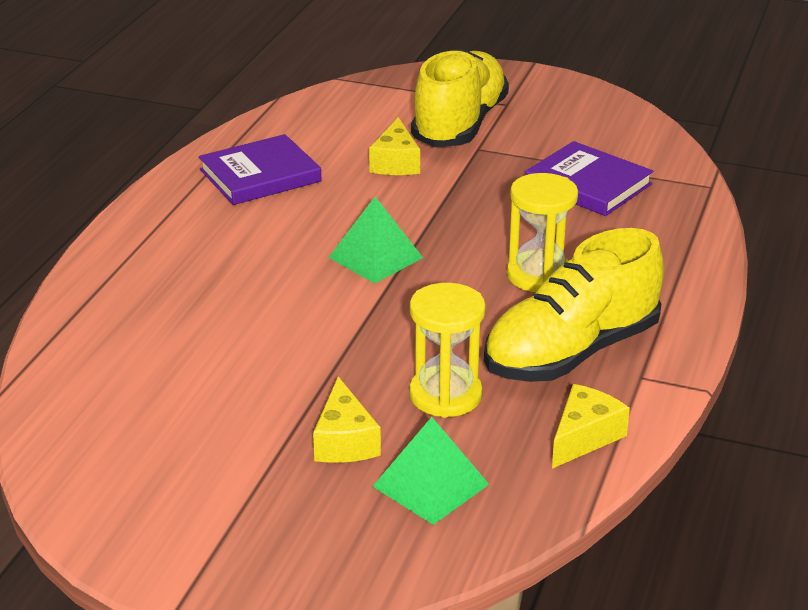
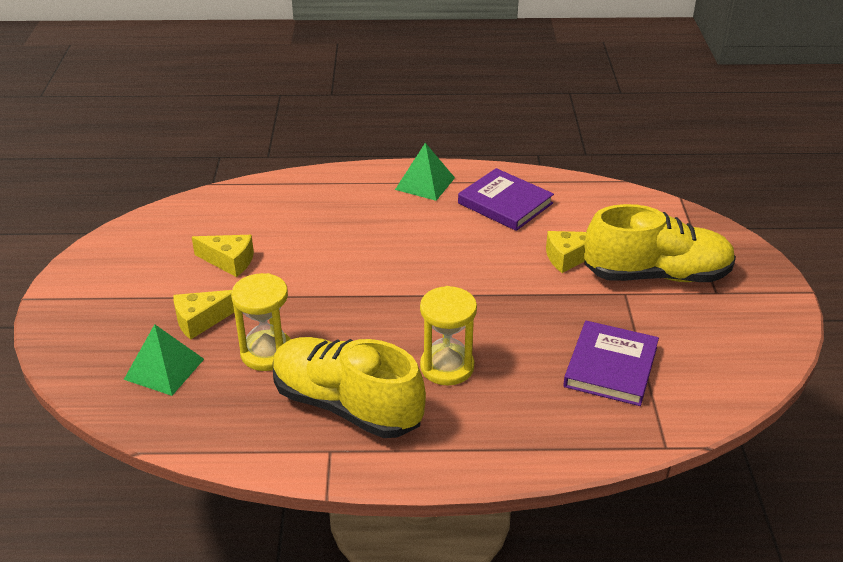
camera: 70 degrees right, 5 degrees up
(375, 257) = (427, 280): green pyramid -> green pyramid (425, 183)
(584, 437) = (240, 433): yellow cheese -> yellow cheese (229, 261)

